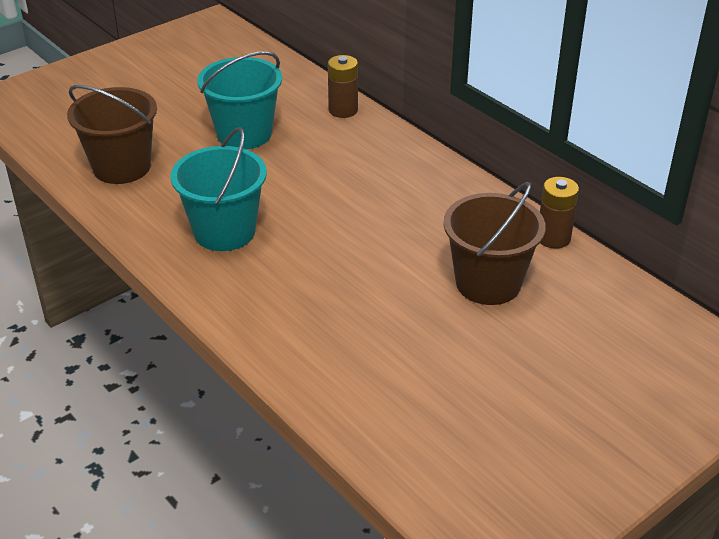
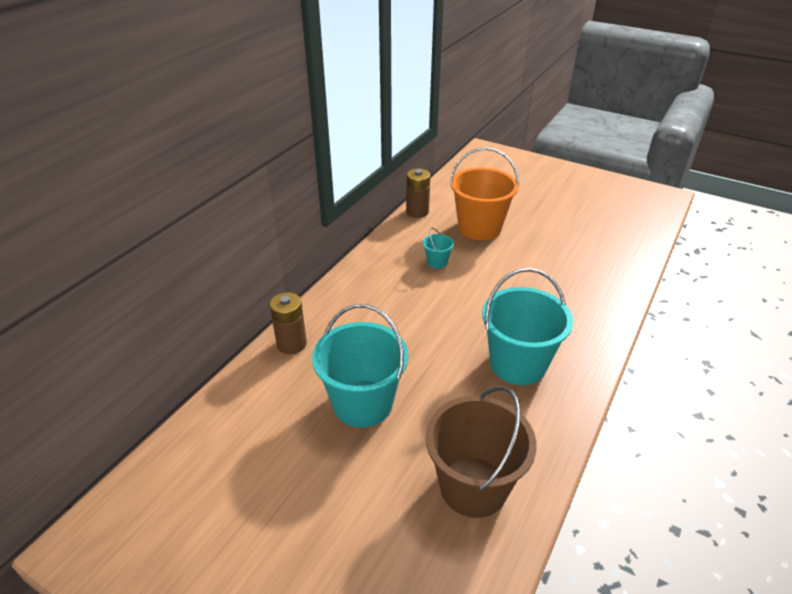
camera: 110 degrees left, 0 degrees up
(426, 225) = (437, 262): none -> turquoise bucket
(488, 283) = (479, 228): brown bucket -> orange bucket

